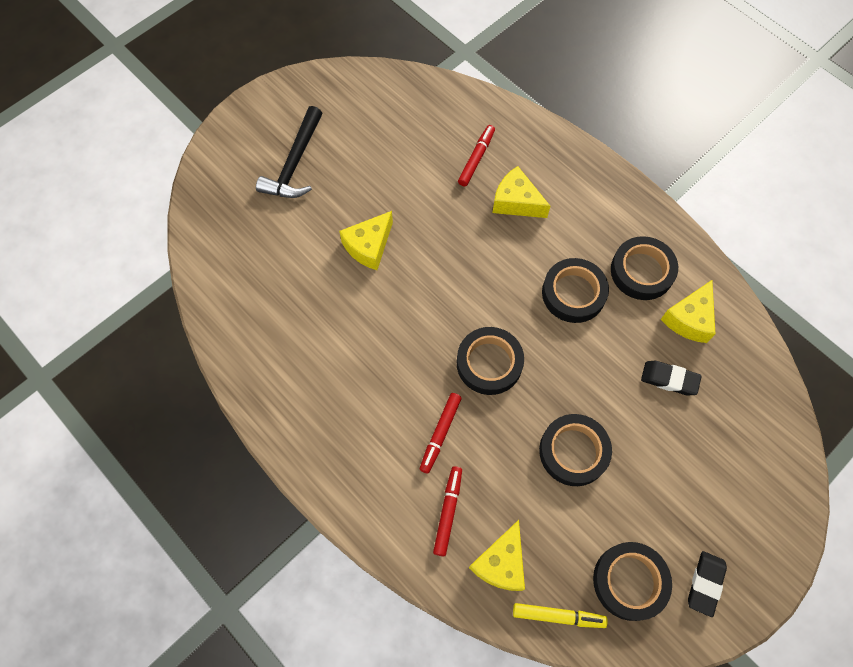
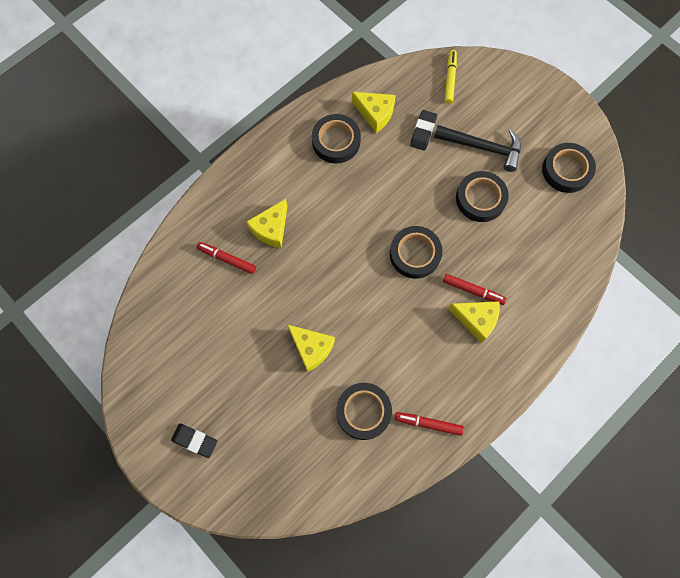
camera: 90 degrees left, 5 degrees up
(295, 163) = (224, 418): black hammer -> black hammer (482, 147)
(448, 511) = (531, 286): red marker -> red marker (428, 424)
(501, 563) = (563, 251): yellow cheese -> yellow cheese (476, 320)
(558, 616) = (593, 216): yellow marker -> yellow marker (450, 79)
(573, 293) = (355, 190): black tape -> black tape (363, 412)
(705, 583) = (563, 126): black eraser -> black eraser (195, 440)

